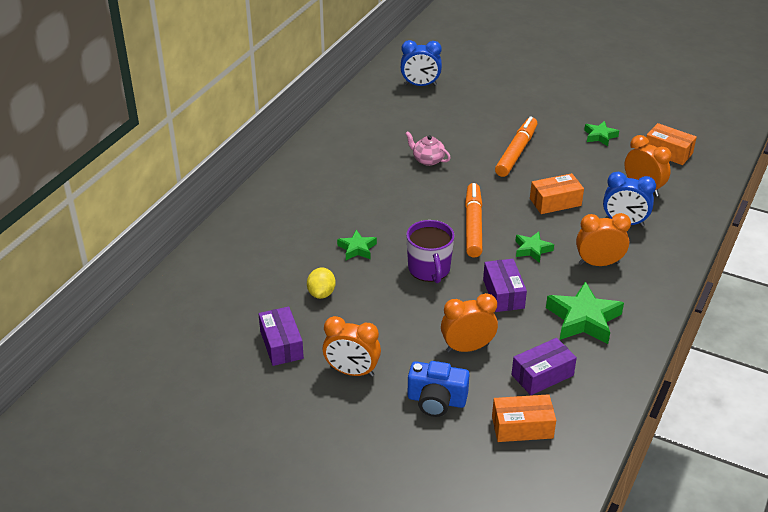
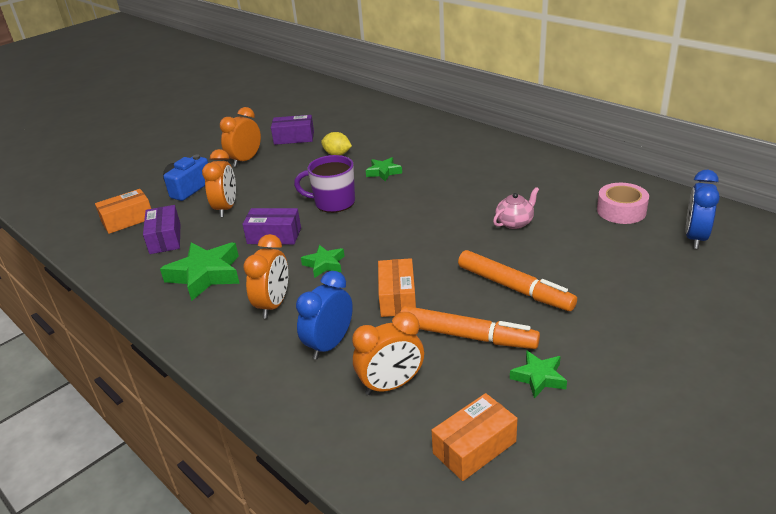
camera: 110 degrees right, 5 degrees down
(392, 113) = (621, 211): none -> pink tape
(473, 225) = (384, 234): orange marker -> orange marker (467, 336)
(522, 427) = (127, 220): orange box -> orange box turned 45 degrees clockwise

